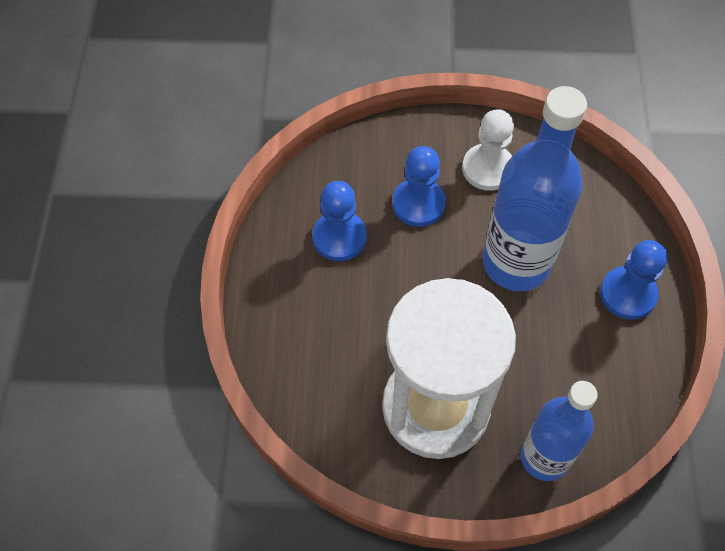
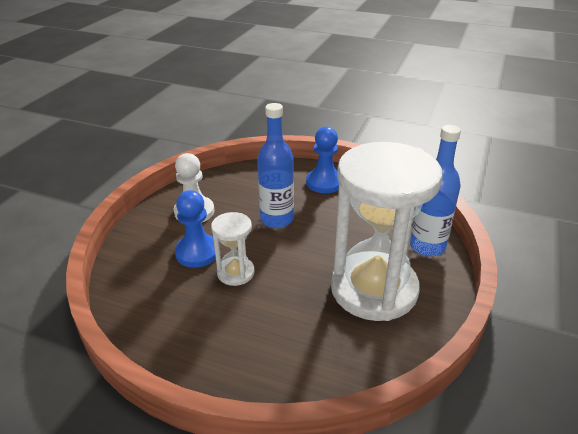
camera: 70 degrees left, 25 degrees down
(339, 237) = (195, 306): blue pawn -> none
(402, 255) = (235, 273): none -> white hourglass
(516, 263) = (277, 219): blue bottle -> blue bottle, size x0.65

